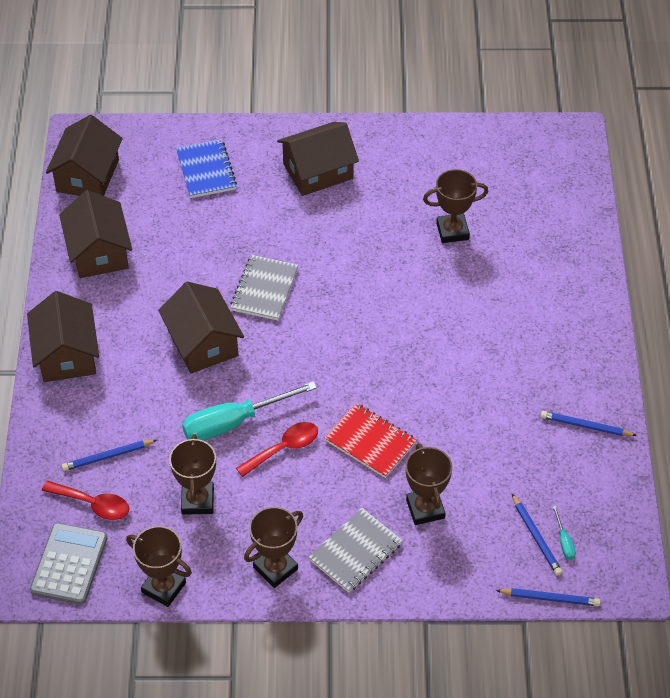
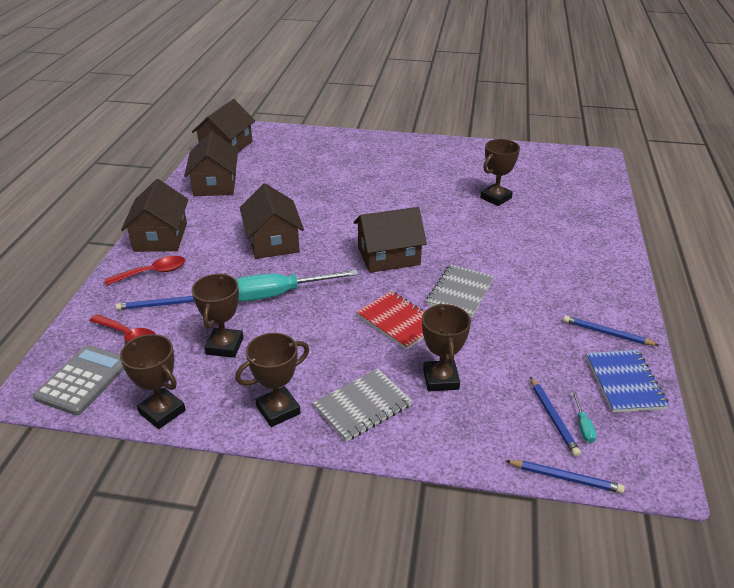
camera: 10 degrees right, 15 degrees down
(206, 170) = (313, 151): blue notebook -> blue notebook (624, 383)
(264, 289) = (335, 216): grey notebook -> grey notebook (460, 292)
(283, 449) = (317, 317): red spoon -> red spoon (152, 273)
(318, 171) = (396, 158): brown house -> brown house (388, 256)
(452, 231) = (495, 198): brown trophy -> brown trophy turned 45 degrees counterclockwise

